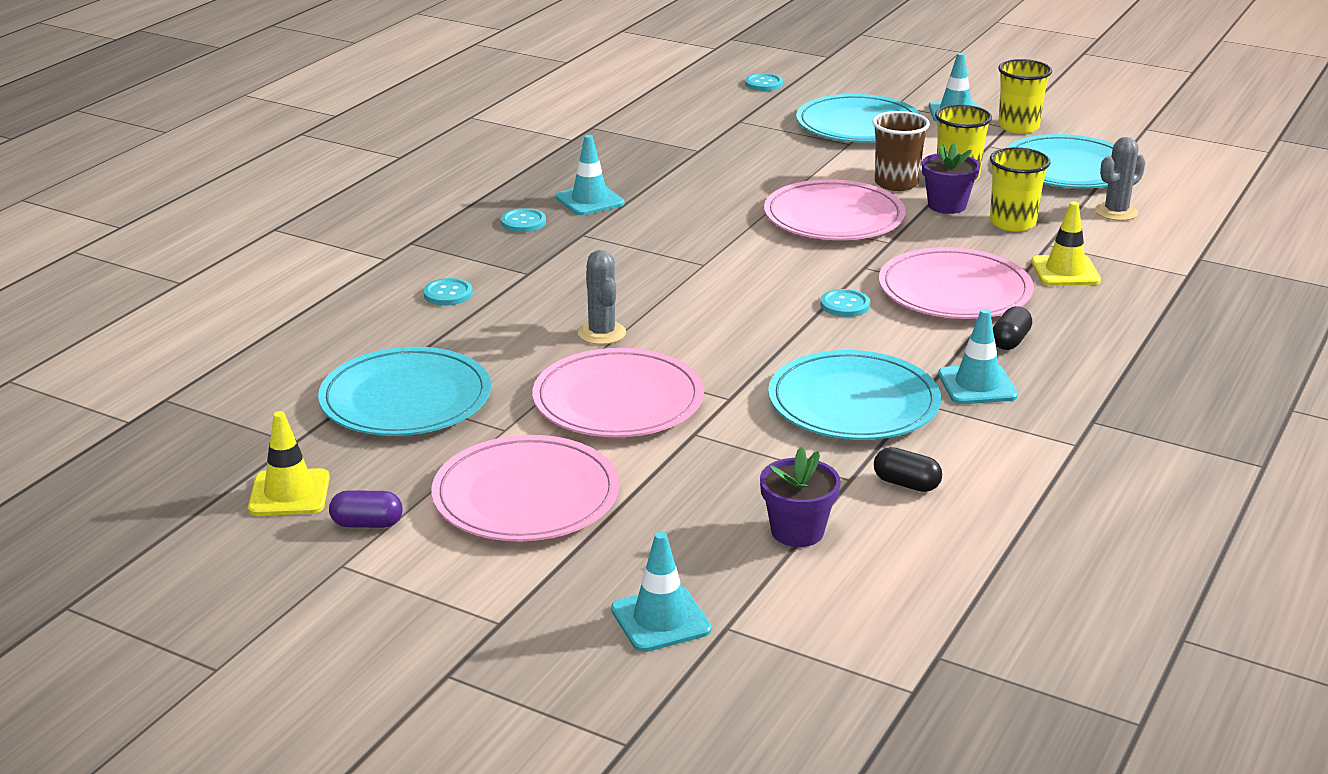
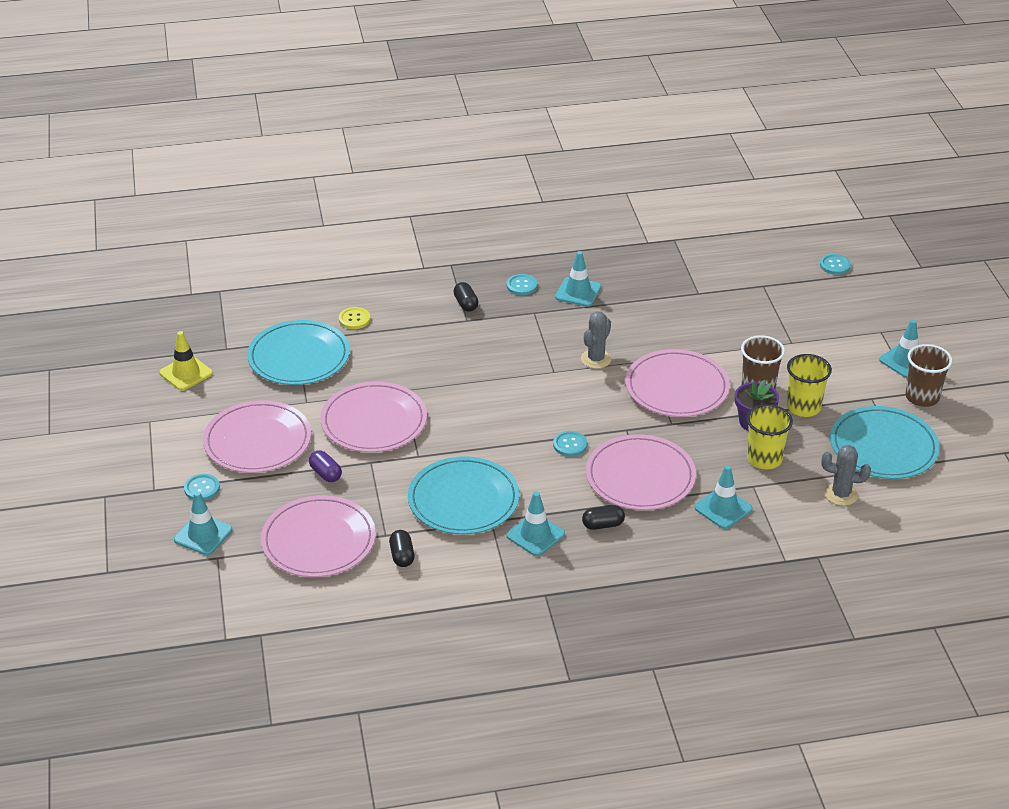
camera: 50 degrees right, 10 degrees up
(367, 524) = (186, 409): purple capsule -> purple capsule (325, 474)
(400, 335) = (354, 319): none -> yellow button
(448, 294) = (413, 308): turquoise button -> turquoise button (202, 488)
(497, 262) = (466, 304): none -> black capsule
(602, 333) = (434, 379): grey cactus -> grey cactus (596, 359)
(797, 531) = (318, 540): purple flower pot -> pink plate
(858, 125) = (826, 332): turquoise plate -> none
(1018, 127) = (922, 397): yellow cup -> brown cup
(1065, 271) = (723, 508): yellow traffic cone -> turquoise traffic cone

